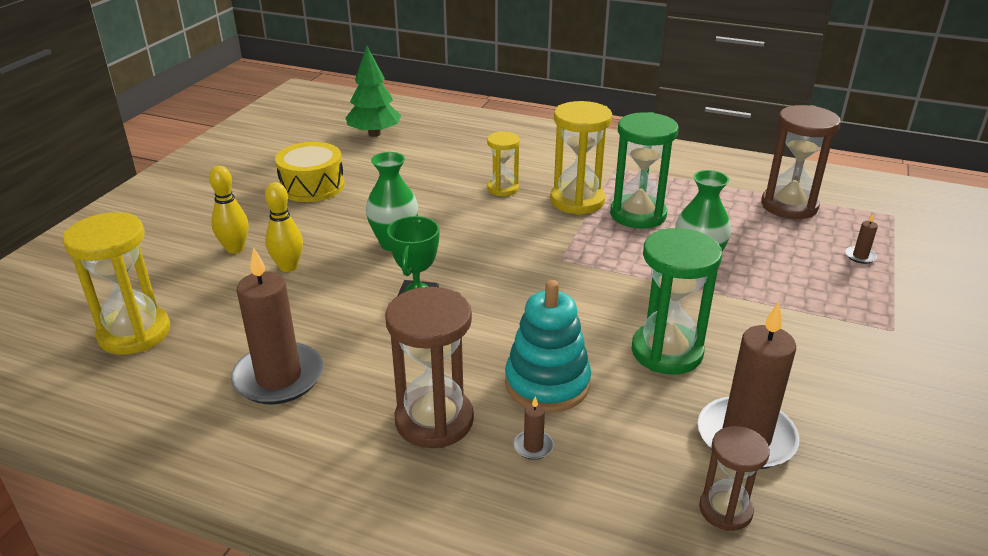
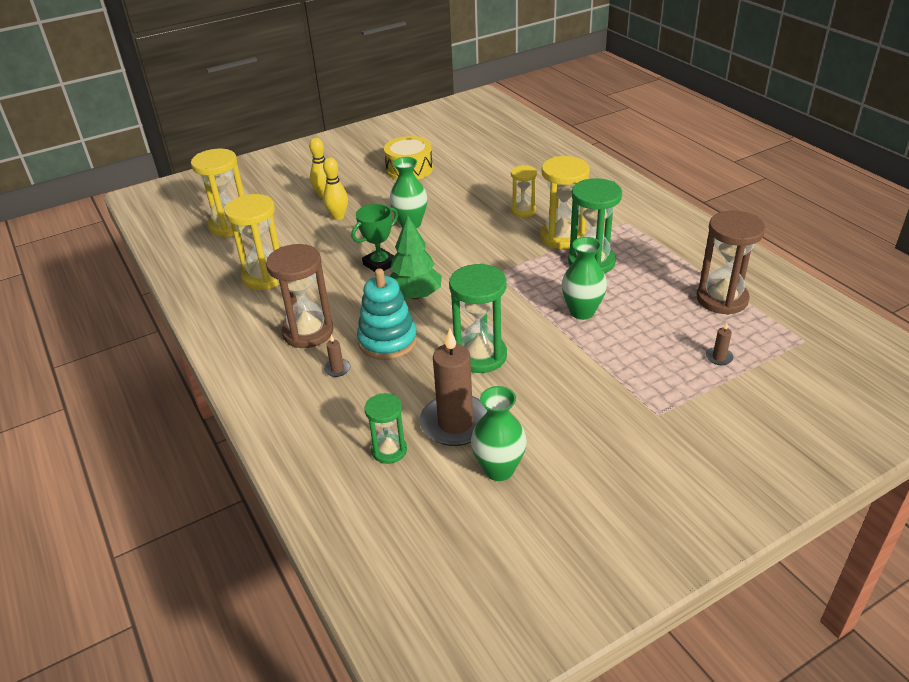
camera: 40 degrees right, 5 degrees up
(279, 377) = (265, 276): brown candle -> yellow hourglass
(374, 134) = (490, 143): green tree -> green tree (415, 295)
(725, 510) = (389, 450): brown hourglass -> green hourglass
(854, 462) = (499, 469): none -> green vase

